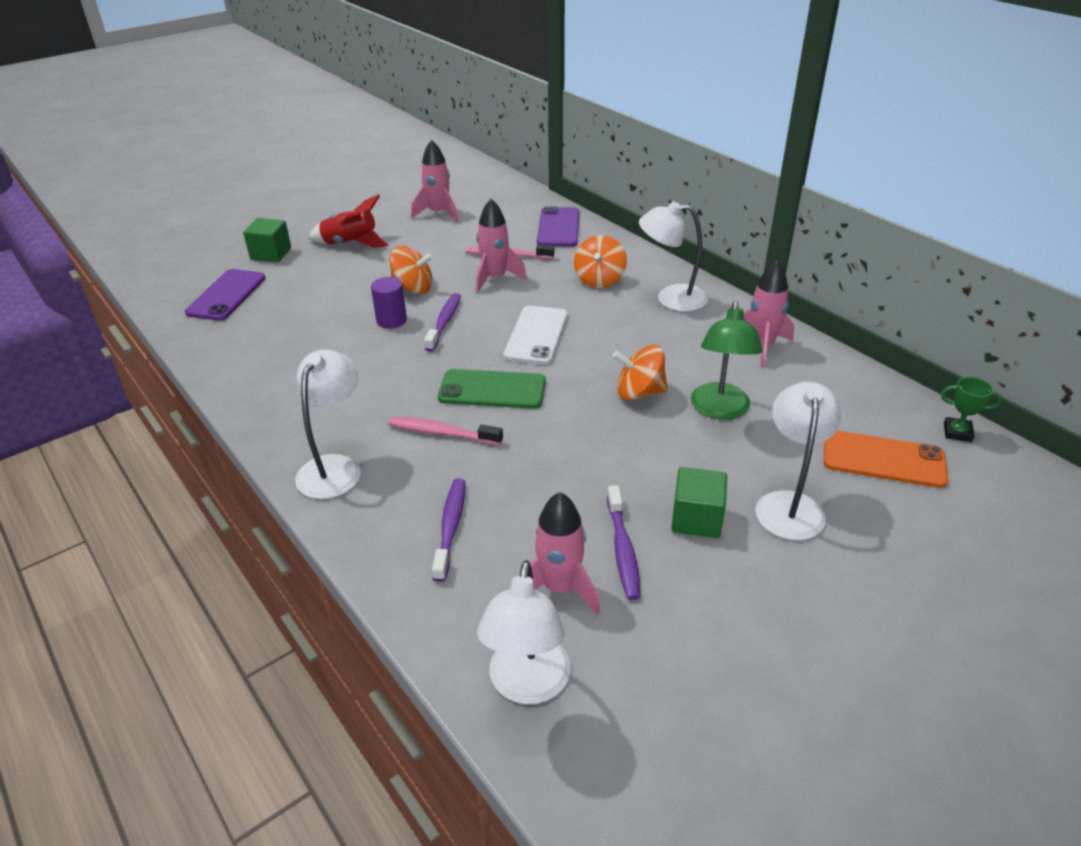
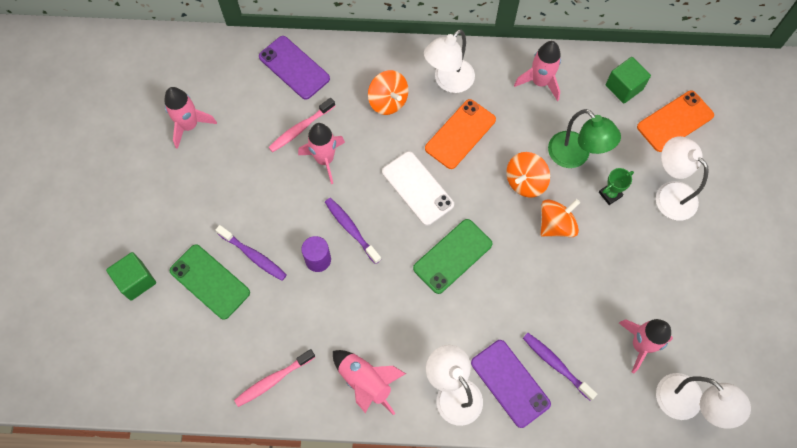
camera: 50 degrees left, 30 degrees up
(226, 295) = (174, 346): purple phone -> purple phone (510, 383)
(291, 406) = (366, 382): none -> pink rocket
(307, 283) = (210, 281): none -> green phone
(350, 244) = (177, 216): red rocket -> none
(413, 288) = (287, 218): orange spinning top -> orange spinning top (556, 225)
(442, 433) = (471, 313): pink toothbrush -> pink toothbrush (273, 380)
(623, 549) = (638, 295): purple toothbrush -> purple toothbrush (253, 256)
(629, 330) = (460, 134): none -> orange phone
(696, 519) = (645, 244): green cube -> green cube (624, 87)
(957, 432) = (685, 69): green trophy -> green trophy (610, 194)

